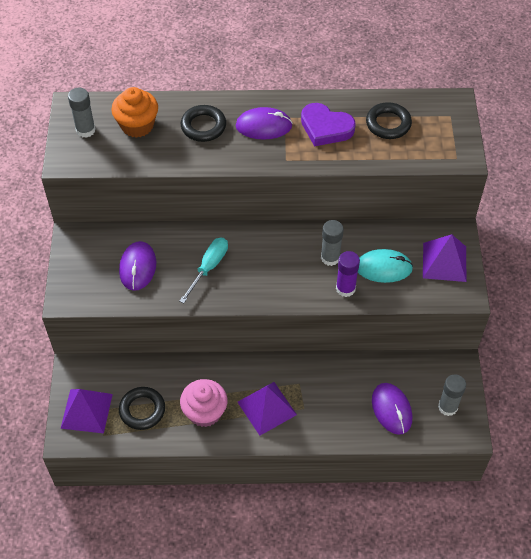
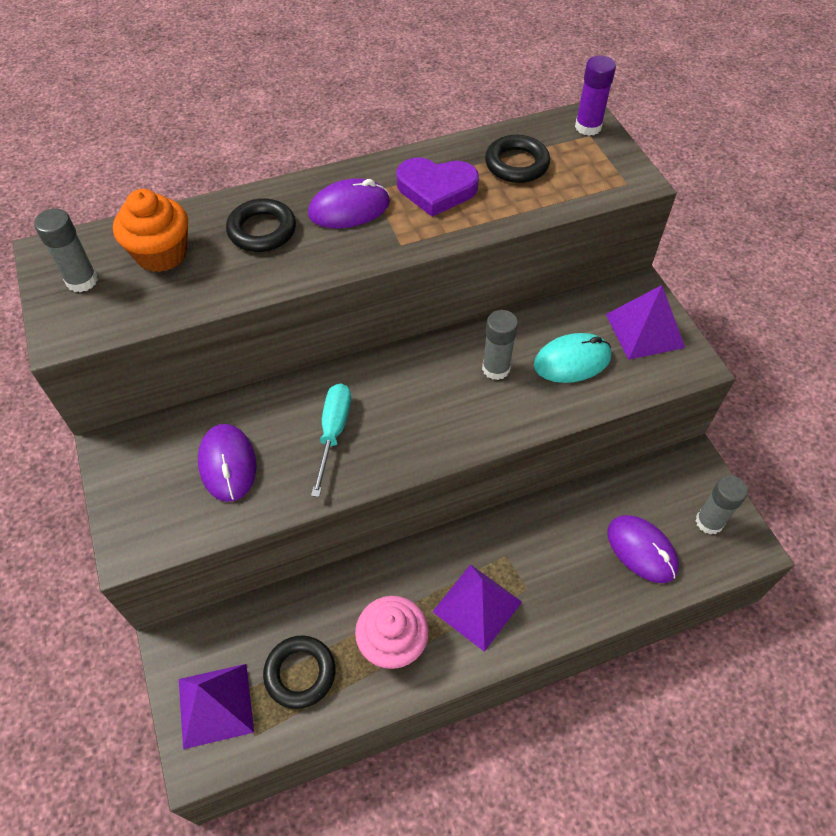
camera: 20 degrees left, 0 degrees up
(345, 288) = (536, 404): purple glue stick -> purple glue stick (588, 127)

